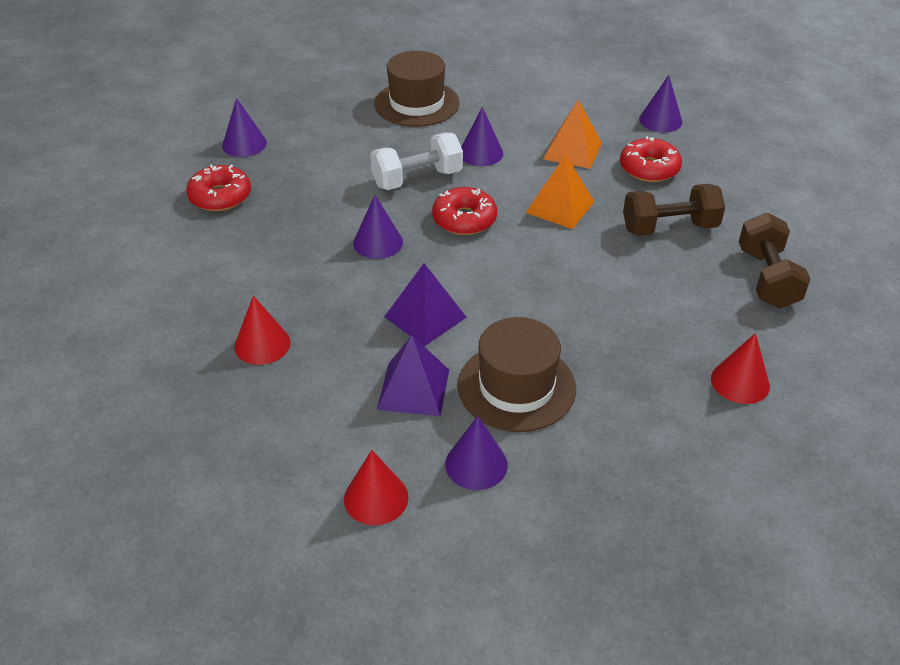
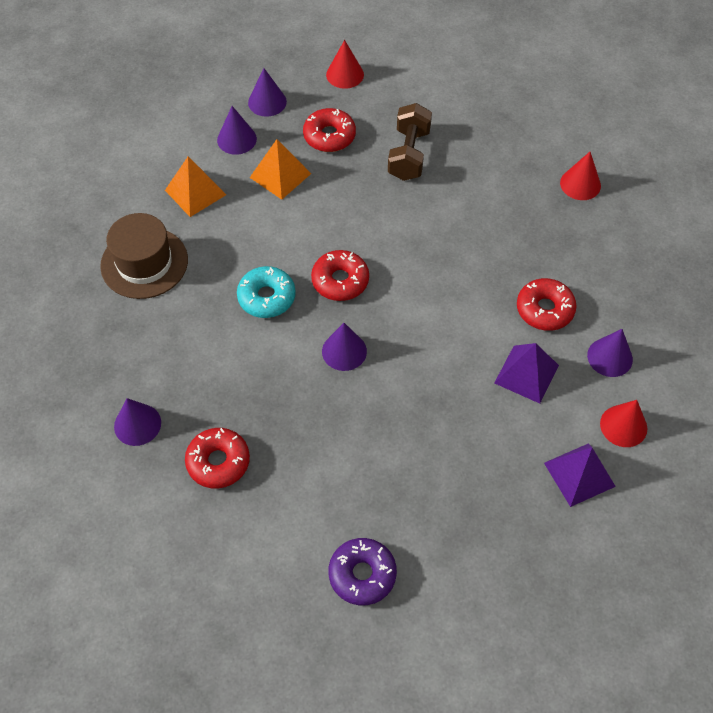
camera: 70 degrees left, 15 degrees up
(119, 315) = (362, 574): none -> purple donut
(262, 344) = (441, 466): red cone -> red cone (345, 74)
(417, 179) = (266, 297): white dumbbell -> turquoise donut
(425, 317) = (450, 344): purple pyramid -> purple pyramid (579, 474)
(481, 153) = (251, 239): purple cone -> purple cone (236, 139)
(516, 387) = (544, 309): brown hat -> red donut
(560, 207) = (352, 211): orange pyramid -> orange pyramid (195, 192)
(767, 278) = (487, 124): brown dumbbell -> none

